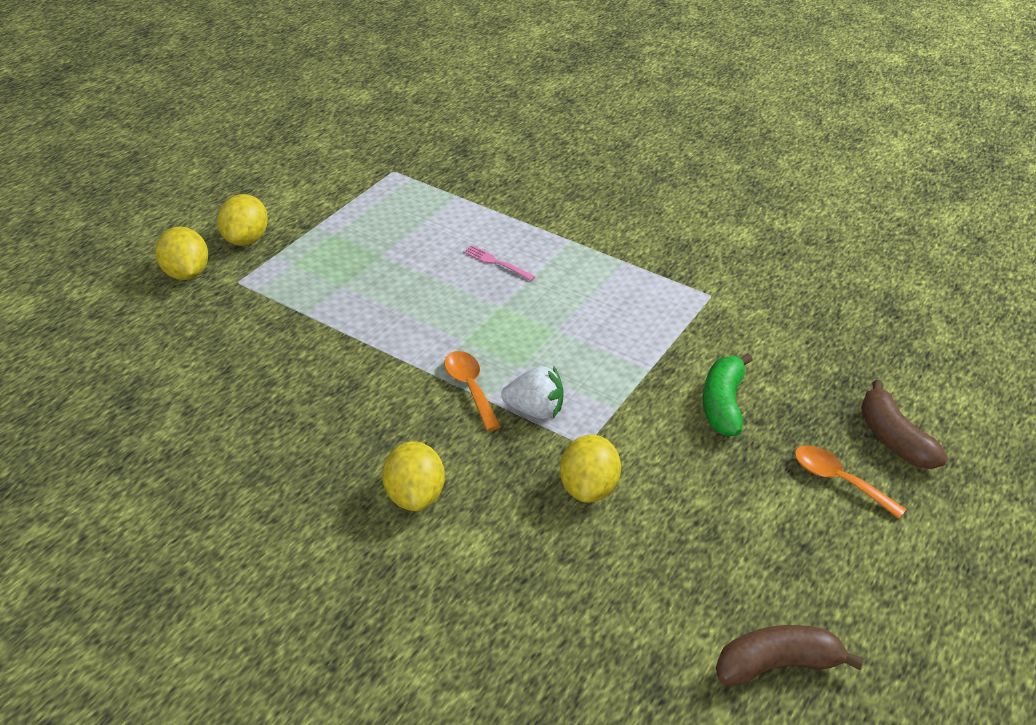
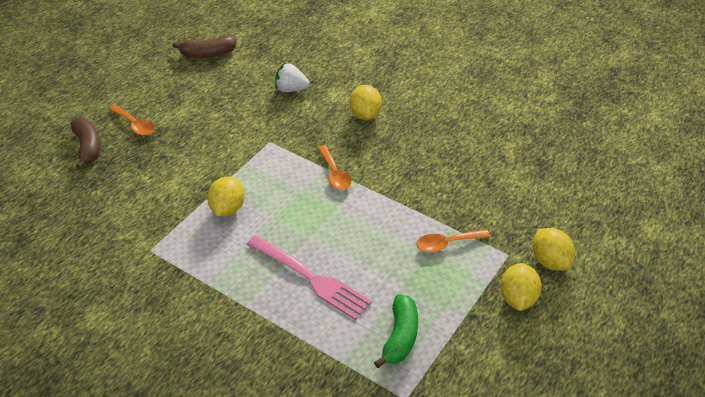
camera: 175 degrees left, 5 degrees up
(316, 294) = (447, 244): none -> orange spoon
(496, 263) = (310, 278): pink fork -> pink fork, size x2.25
(534, 410) = (296, 160): white strawberry -> white strawberry (291, 89)
(587, 488) = (273, 119): yellow lemon -> yellow lemon (228, 208)
(722, 404) = (180, 166): green banana -> green banana (400, 336)

